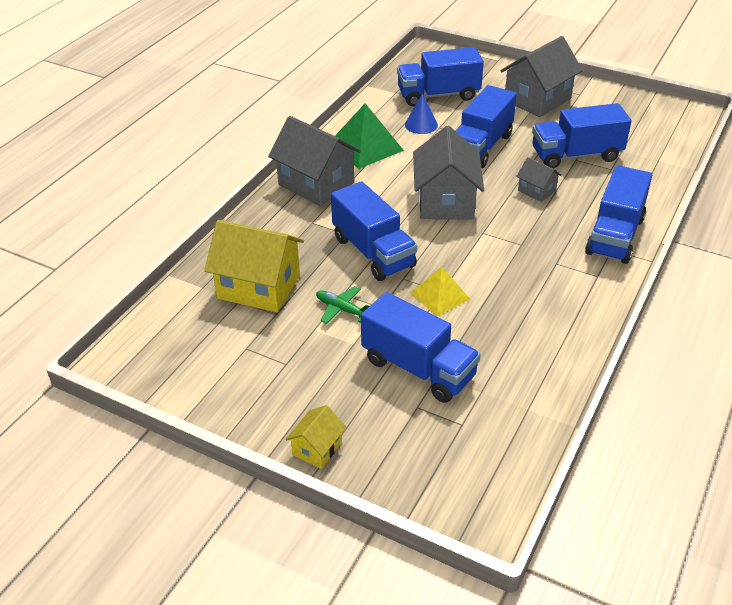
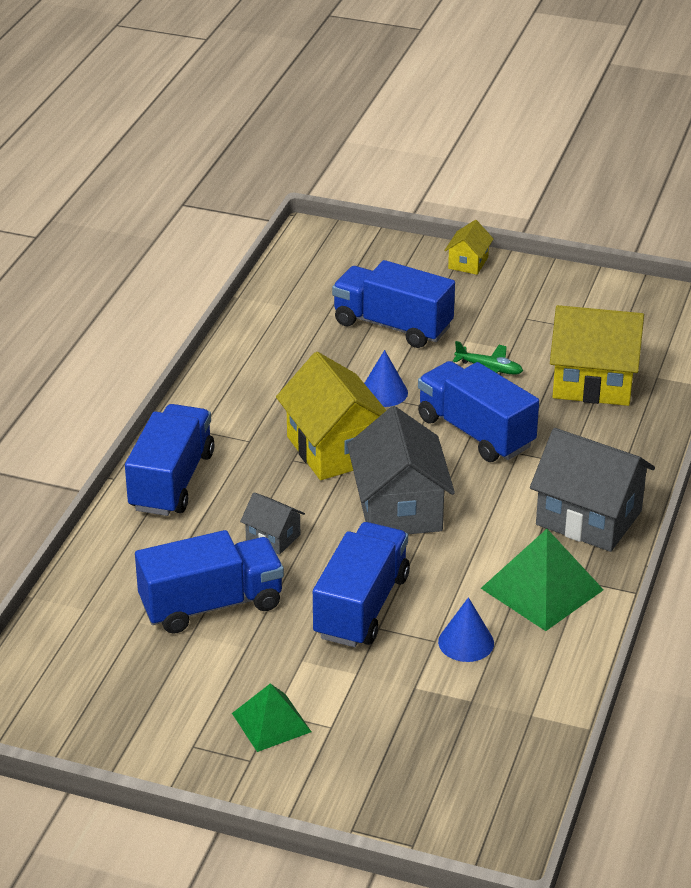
camera: 170 degrees right, 5 degrees down
(438, 95) = (451, 715): blue truck -> none
(440, 295) = (383, 392): yellow pyramid -> blue cone
(487, 249) = (335, 449): none -> yellow house
(537, 99) = (271, 722): grey house -> green pyramid

